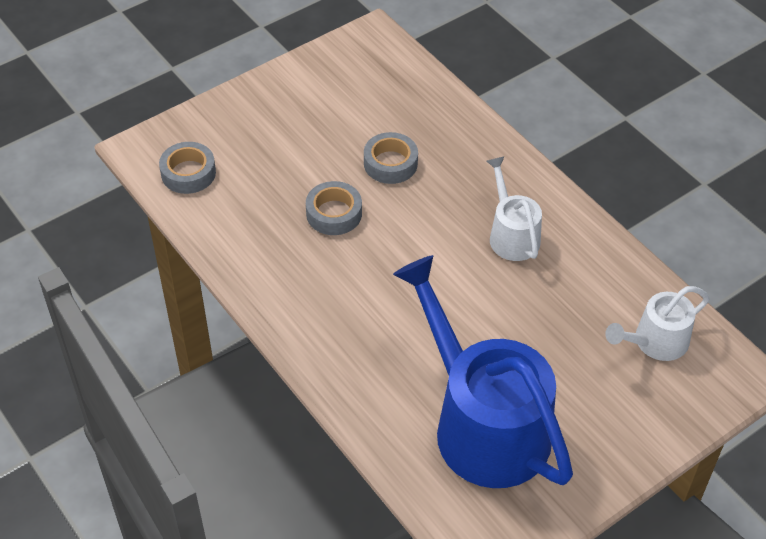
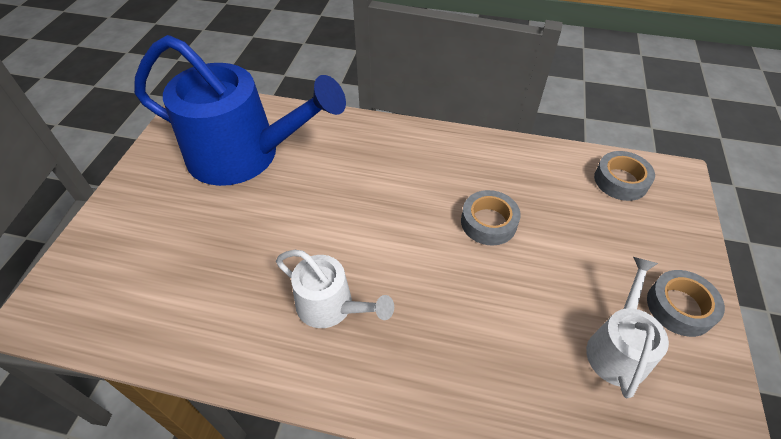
camera: 140 degrees right, 0 degrees up
(390, 163) = (502, 301): grey tape -> grey tape (679, 307)
(655, 342) = (135, 290): white watering can -> white watering can (617, 348)

